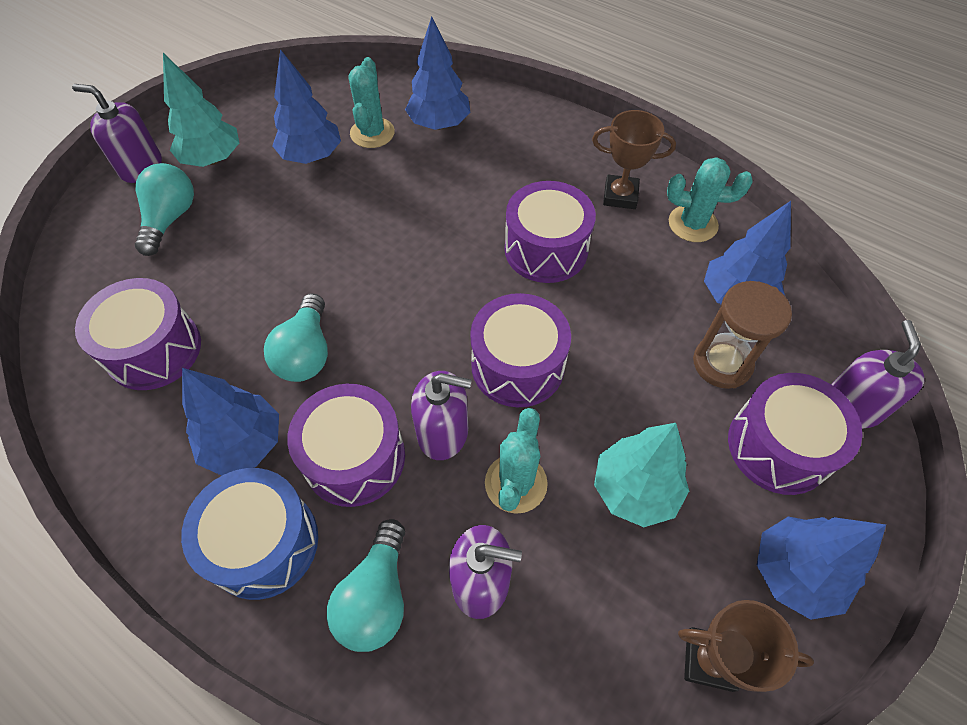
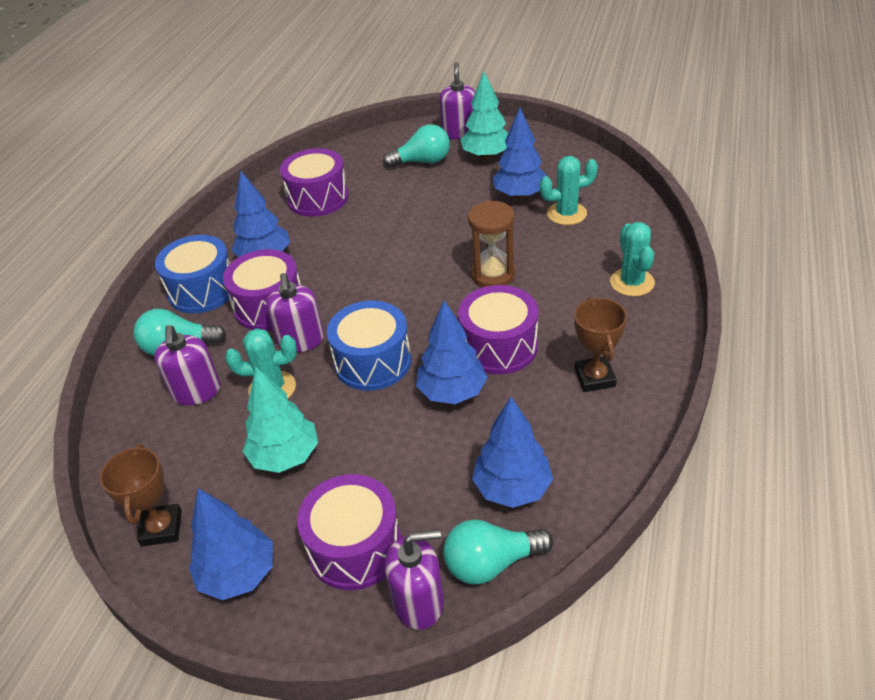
camera: 75 degrees right, 15 degrees down
(306, 353) = (341, 257): turquoise light bulb -> turquoise light bulb (491, 563)
(439, 124) = (604, 244): blue tree -> blue tree (452, 392)
(517, 365) = (373, 362): purple drum -> blue drum
(692, 224) = (591, 438): turquoise cactus -> turquoise cactus (632, 282)
(722, 363) = (428, 491): brown hourglass -> brown hourglass (493, 274)

